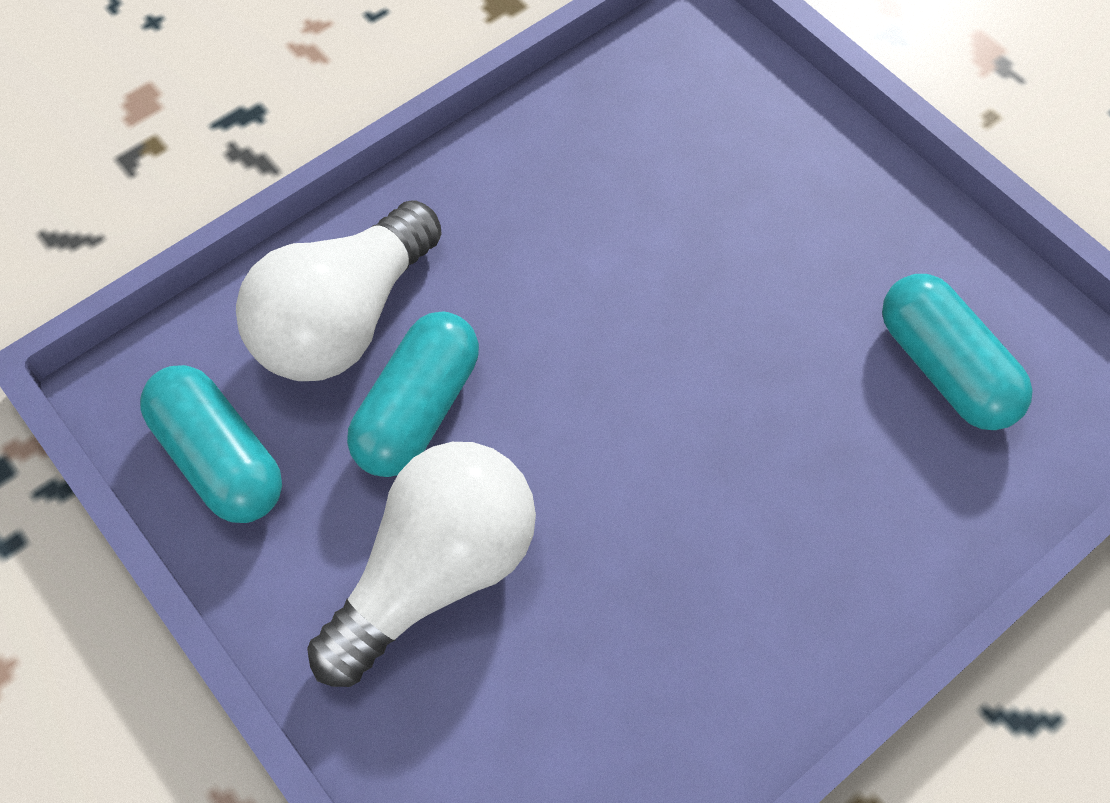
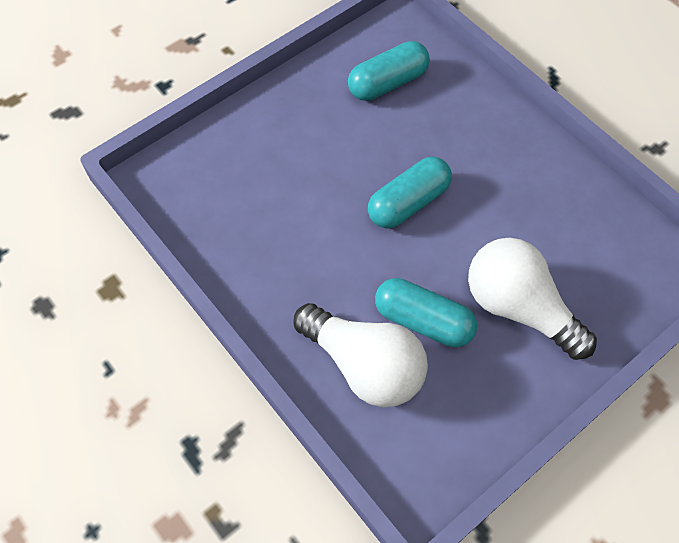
camera: 90 degrees left, 0 degrees up
(219, 459) = (462, 428): turquoise capsule -> turquoise capsule (408, 203)

